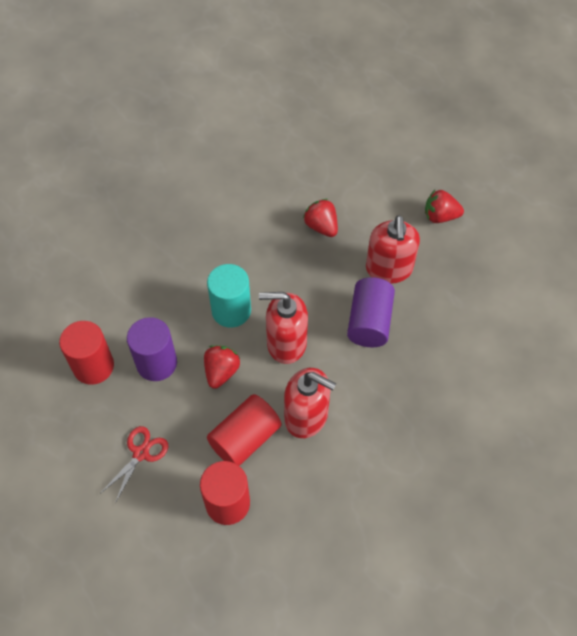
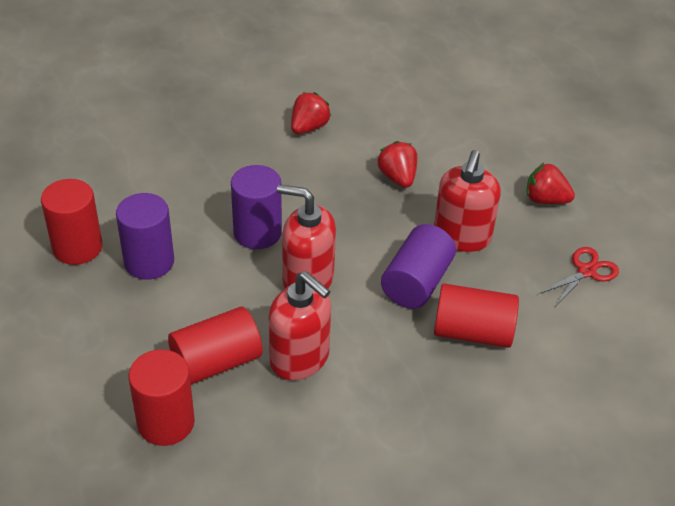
camera: 15 degrees right, 15 degrees down
(141, 453) = (89, 345): red scissors -> red scissors (586, 271)
(221, 372) = (219, 289): red strawberry -> red strawberry (309, 127)
(231, 311) = (257, 233): turquoise cylinder -> purple cylinder
(425, 354) = (472, 332): none -> red cylinder

